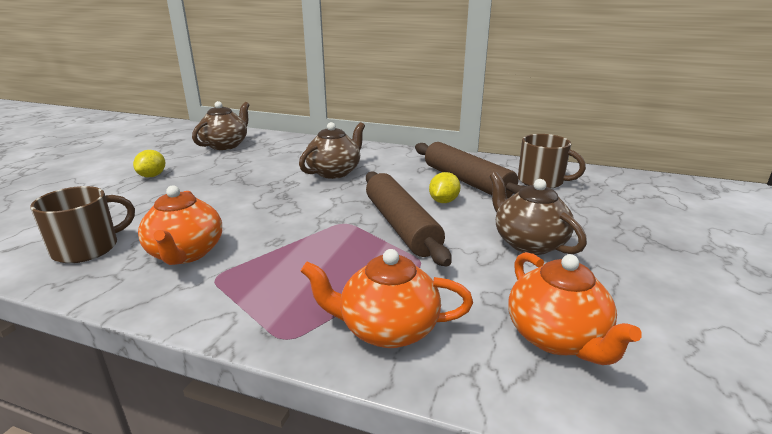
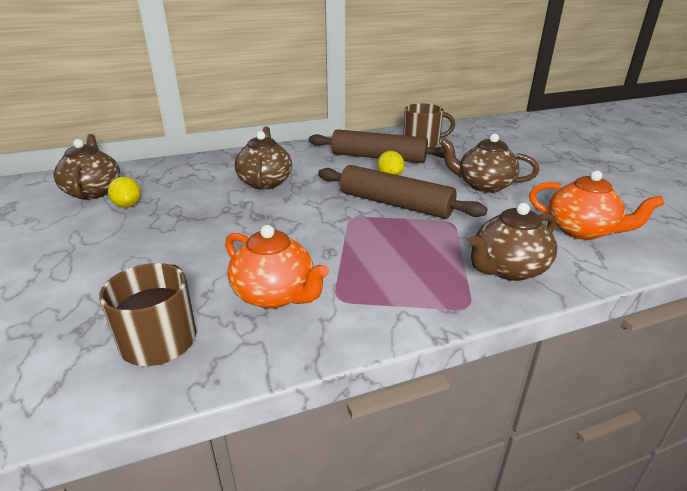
camera: 40 degrees left, 5 degrees up
(152, 176) = (70, 249): yellow lemon -> yellow lemon (128, 205)
(387, 329) = (508, 269): orange teapot -> brown teapot

